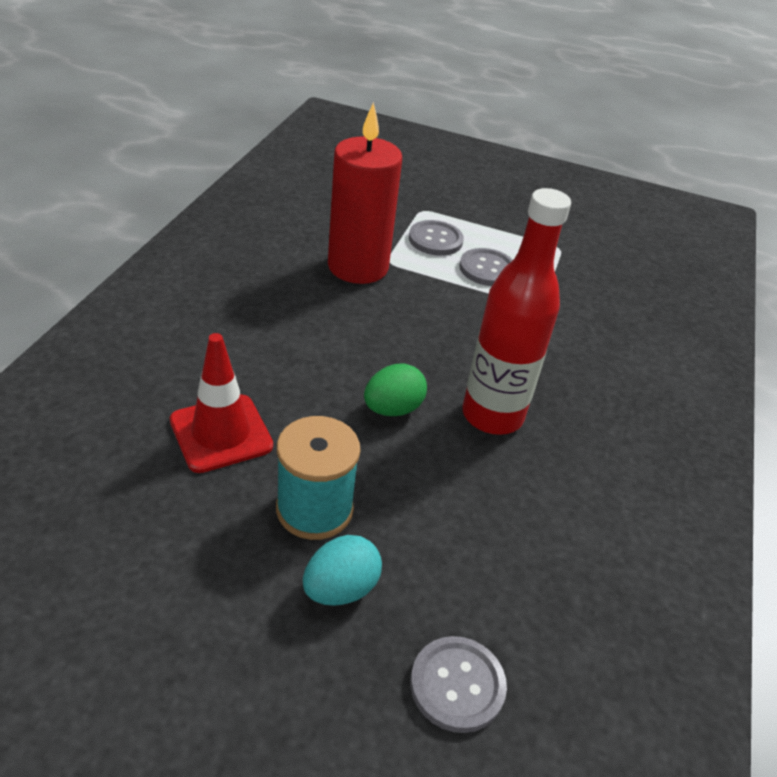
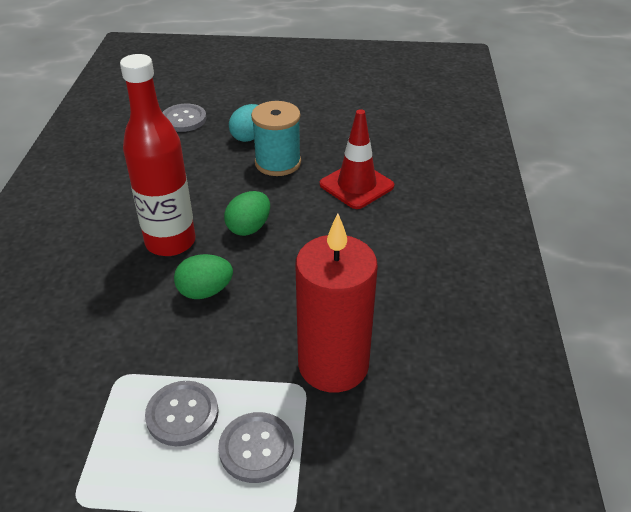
camera: 170 degrees right, 0 degrees up
(457, 350) = (205, 291): none -> green egg

